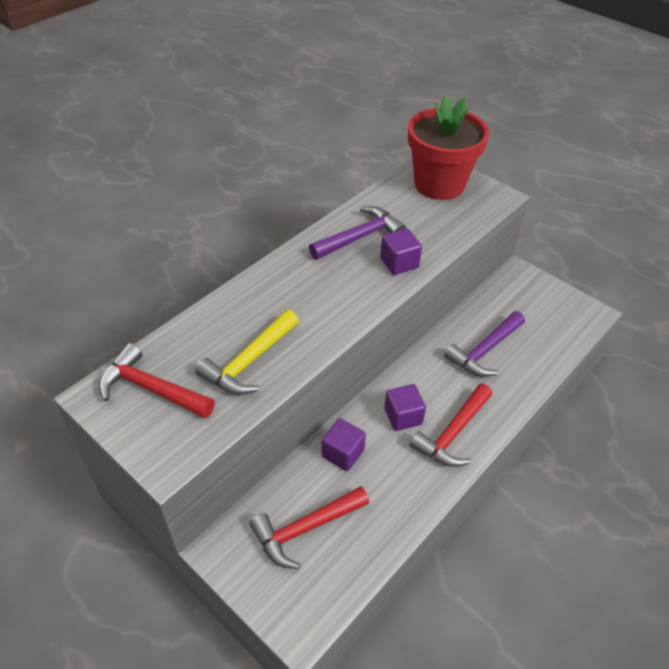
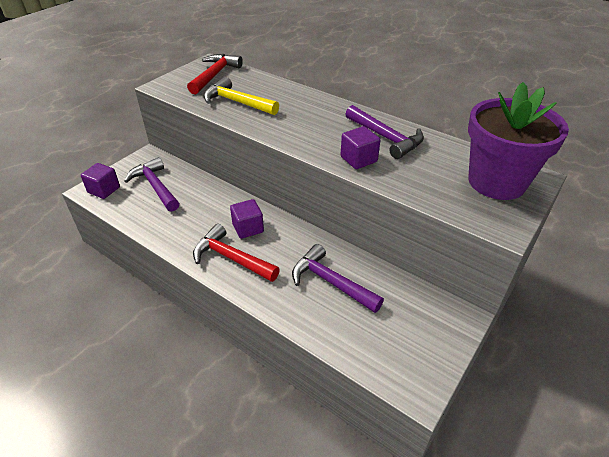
camera: 85 degrees right, 5 degrees down
(305, 529) = (155, 186): red hammer -> purple hammer
(343, 453) = (213, 198): purple cube -> purple cube (104, 190)
(439, 184) = (496, 182): red flower pot -> purple flower pot

